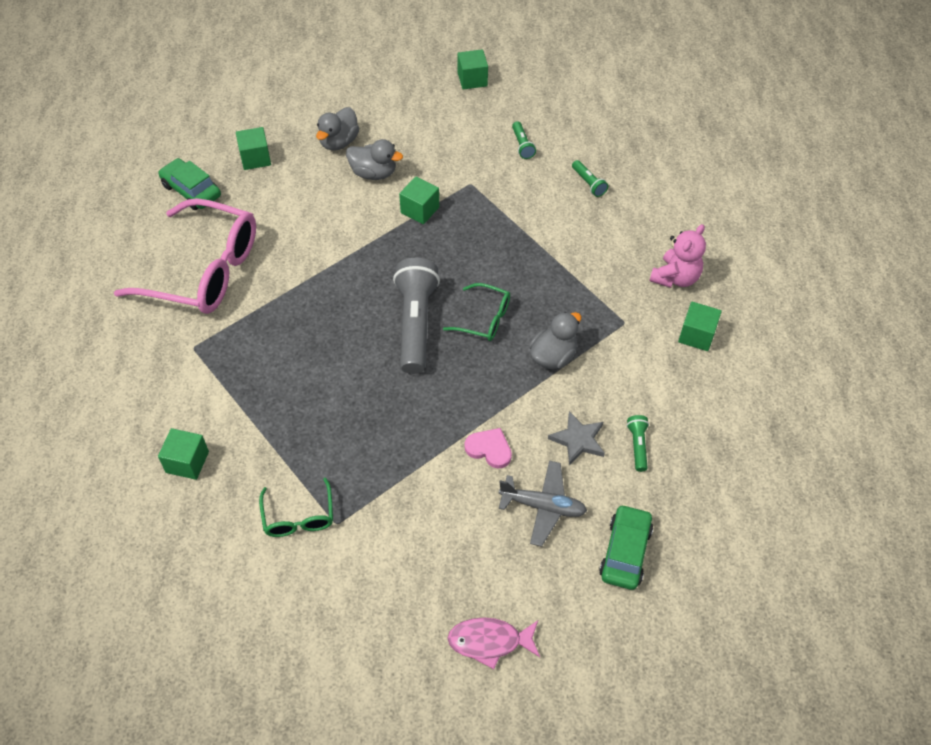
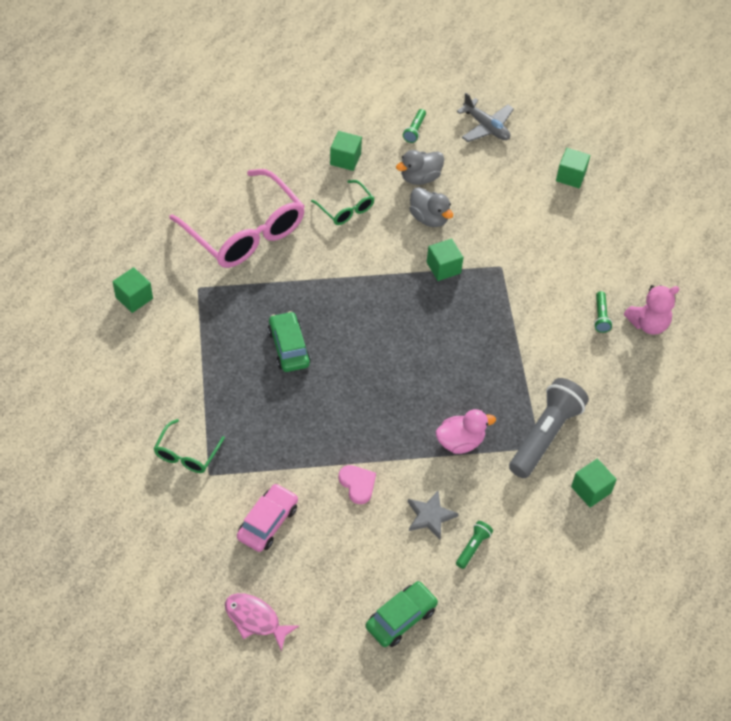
camera: 30 degrees right, 0 degrees up
(187, 462) = (138, 371): green cube -> green cube (134, 298)
(191, 191) = (279, 162): green car -> green car (289, 347)
(415, 323) = (373, 358): grey flashlight -> grey flashlight (545, 435)
(430, 537) = (267, 522): none -> pink car
(484, 319) = (429, 383): green glasses -> green glasses (346, 209)
(522, 145) = (569, 255): green flashlight -> green flashlight (414, 130)
(543, 506) = (365, 549): grey plane -> grey plane (486, 127)
(553, 356) = (460, 442): grey duck -> pink duck
(675, 278) = (611, 434): pink teddy bear -> pink teddy bear (648, 324)

